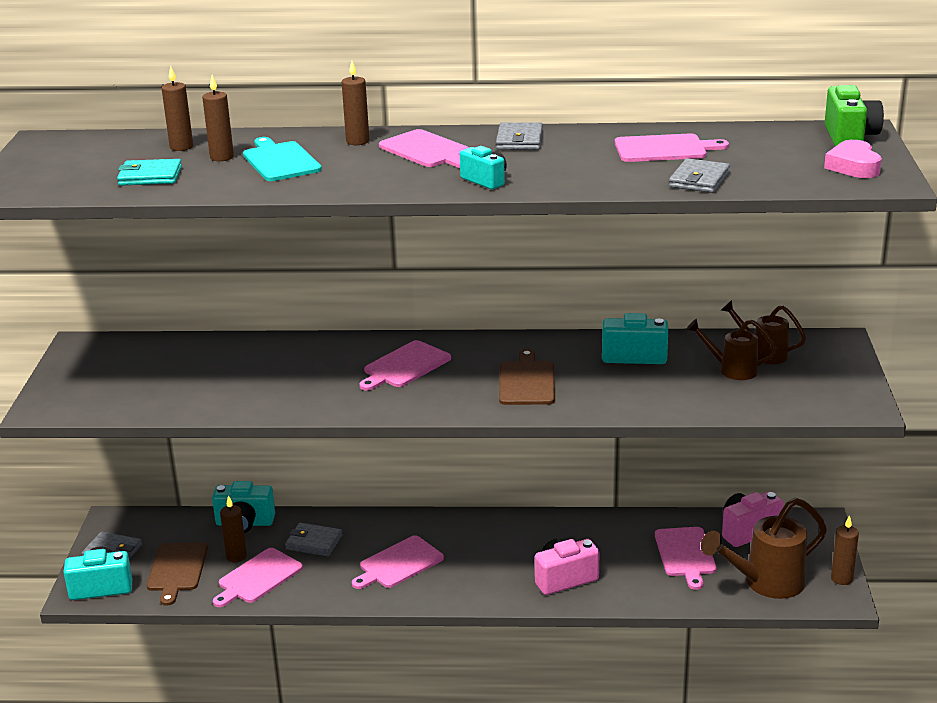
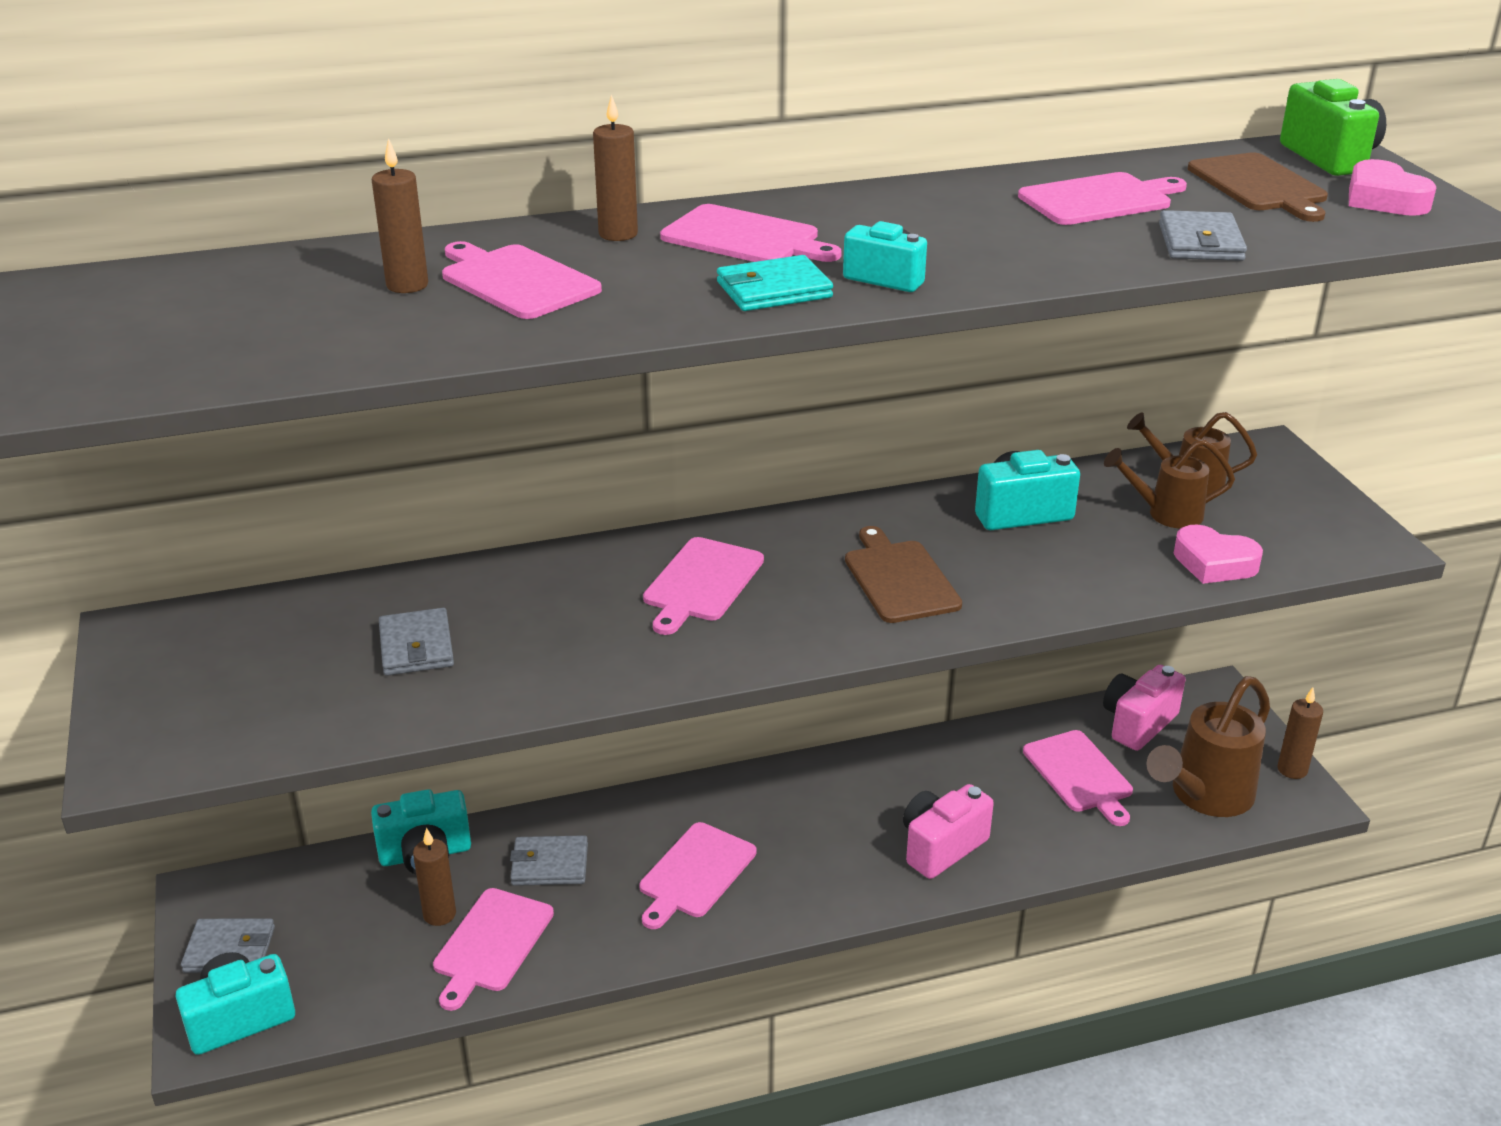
camera: 20 degrees left, 5 degrees up
(150, 176) = (303, 334): turquoise wallet -> turquoise wallet (774, 290)
(177, 569) = (353, 958): brown cutting board -> brown cutting board (1259, 186)
(181, 147) = (319, 274): brown candle -> none
(280, 161) = (516, 281): turquoise cutting board -> pink cutting board
(519, 140) = (873, 207): grey wallet -> grey wallet (416, 646)
(740, 402) = (1214, 563): none -> pink heart

